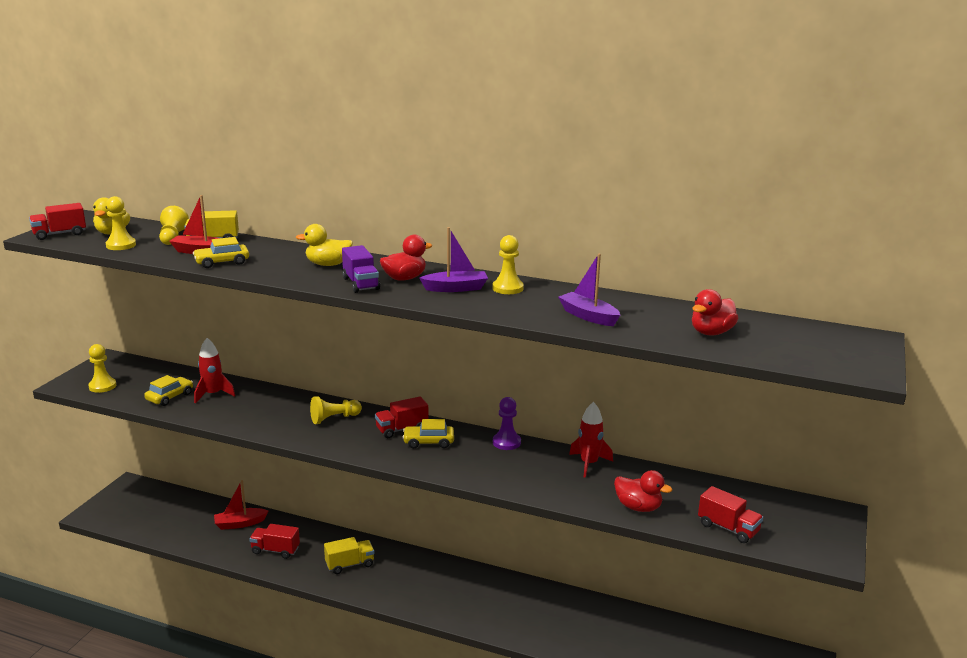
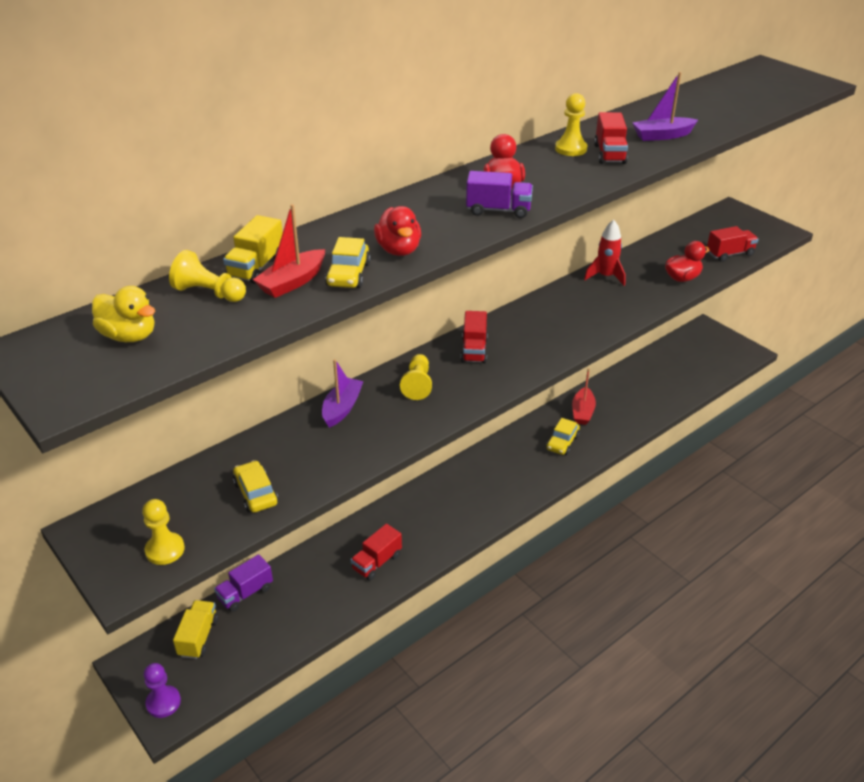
camera: 60 degrees left, 15 degrees up
(59, 234) = (78, 382): red truck -> red truck (609, 154)
(121, 245) = (197, 336): yellow pawn -> none
(212, 504) = (245, 593): none -> purple truck
(213, 394) = (283, 457): red rocket -> none
(240, 523) = (305, 578): red boat -> red boat (582, 412)
(328, 264) = (421, 215): yellow duck -> none
(350, 564) = (441, 514): yellow truck -> yellow truck (198, 637)
(428, 442) = (510, 342): yellow car -> yellow car (562, 442)
(456, 288) = (551, 170): purple boat -> purple boat (342, 408)
(506, 442) = (542, 302): purple pawn -> purple pawn (163, 702)
(711, 332) = (725, 105): red duck -> red duck (398, 250)

